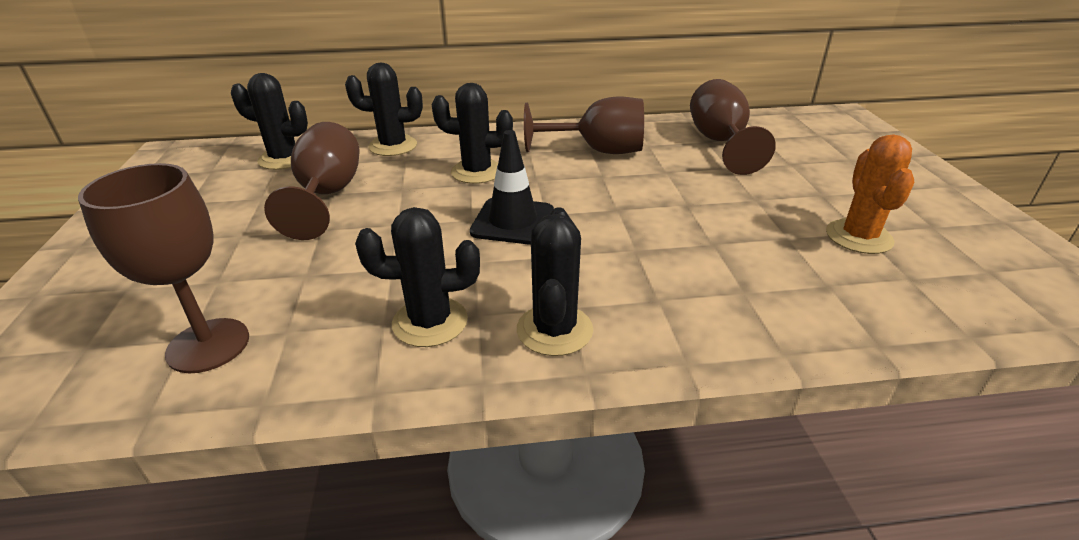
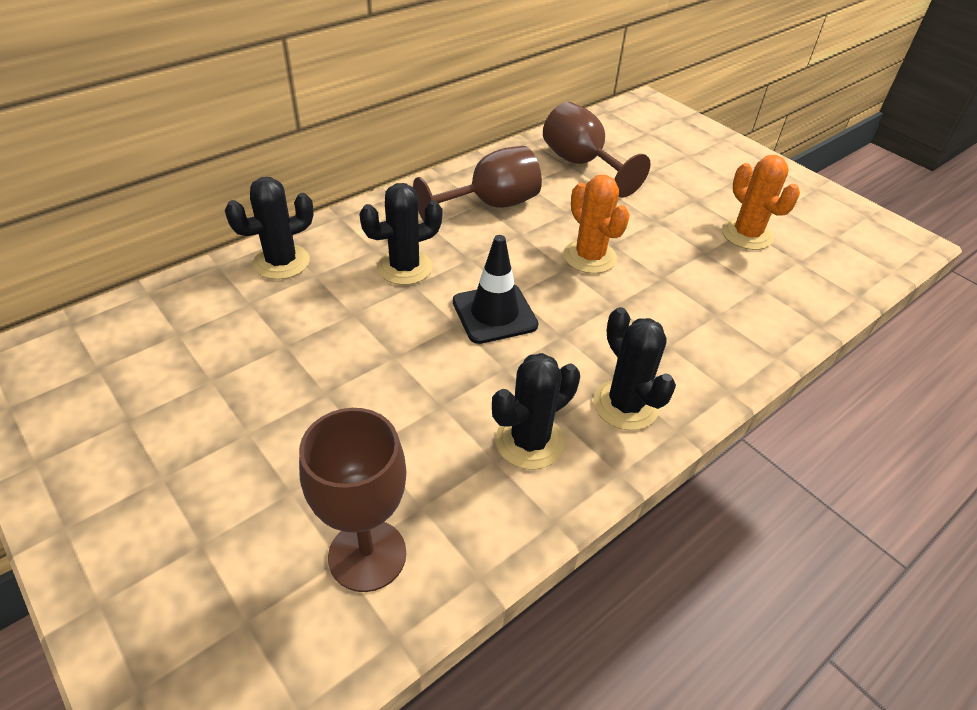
camera: 35 degrees left, 10 degrees up
(284, 159) = (173, 321): black cactus -> none
(327, 196) = (284, 350): brown goblet -> none
(651, 208) = (589, 257): none -> orange cactus

